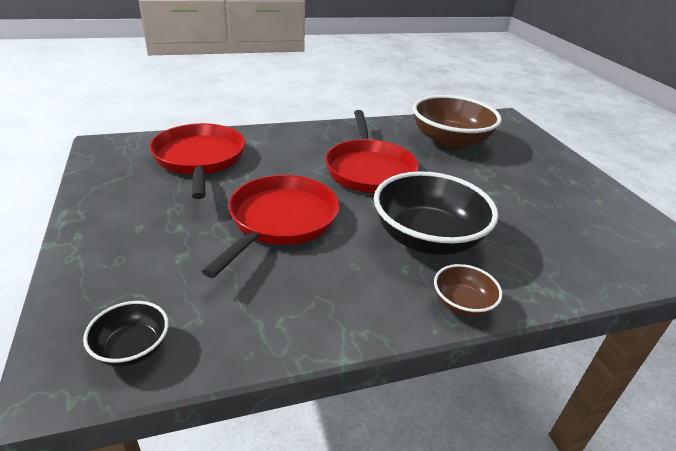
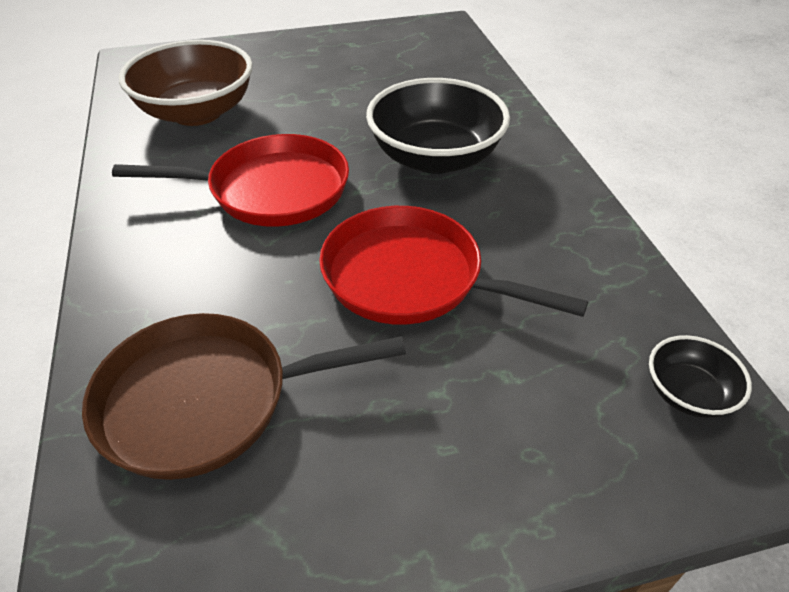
camera: 85 degrees left, 10 degrees up
(200, 159) = (206, 400): red pan -> brown pan
(462, 304) = (536, 149): brown bowl -> none

